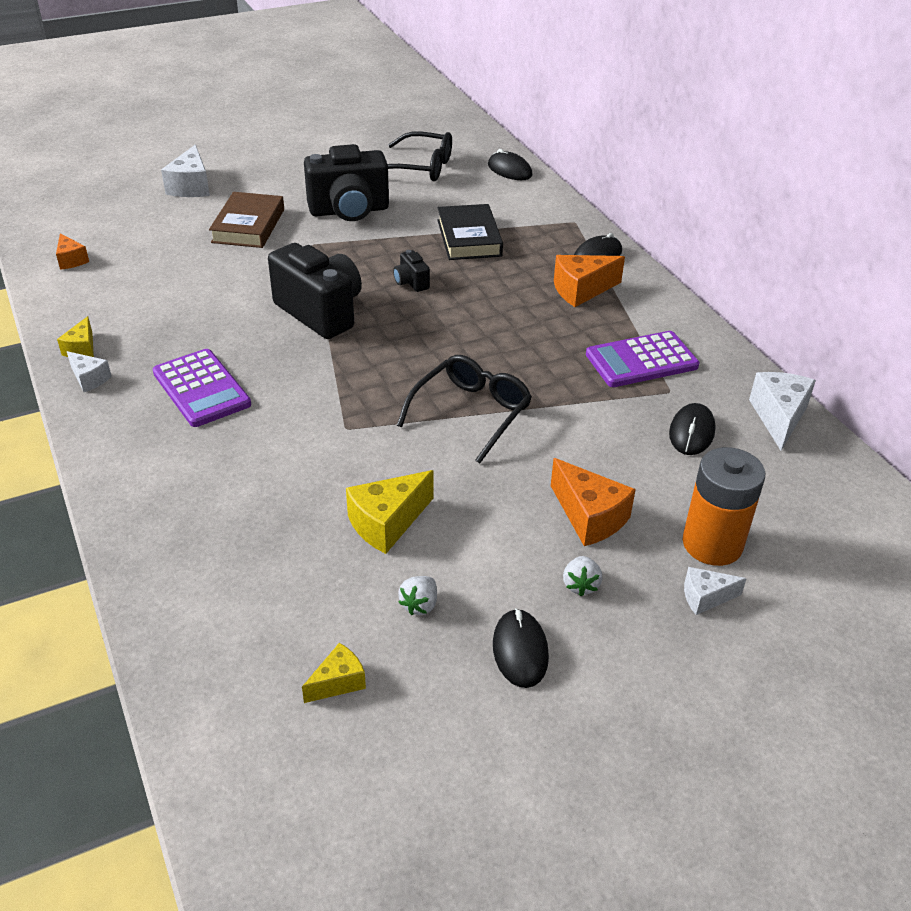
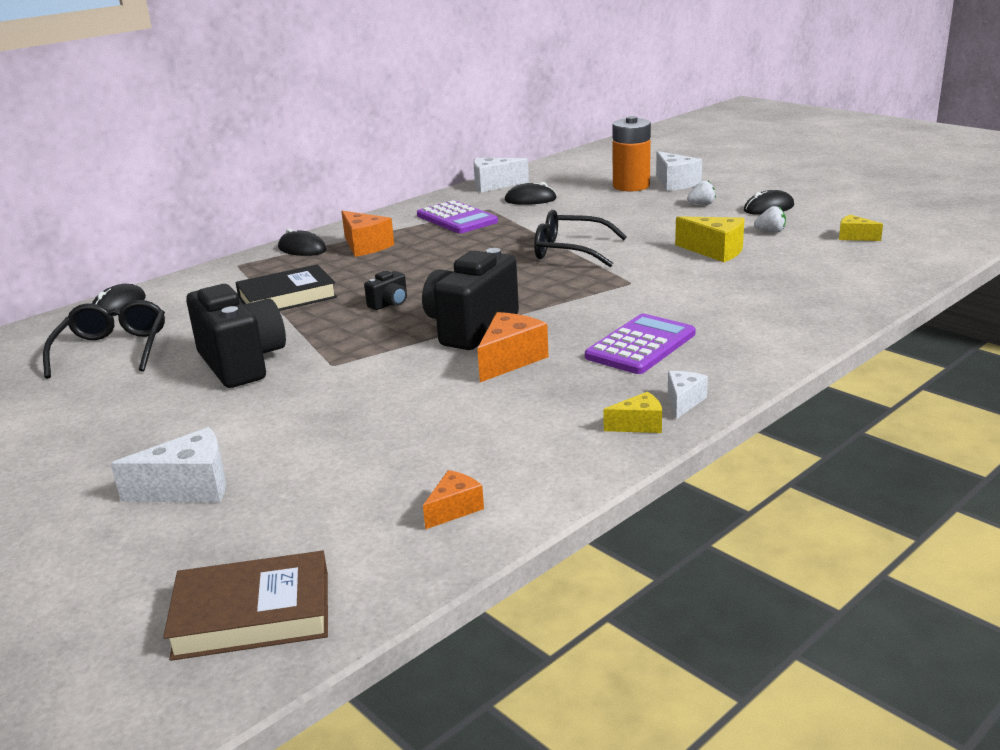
camera: 105 degrees left, 15 degrees down
(248, 226) = (301, 411): brown book -> brown book (252, 614)
(589, 517) = (642, 210): orange cheese -> orange cheese (510, 360)
(705, 597) = (675, 183): white cheese -> white cheese, size x1.67

